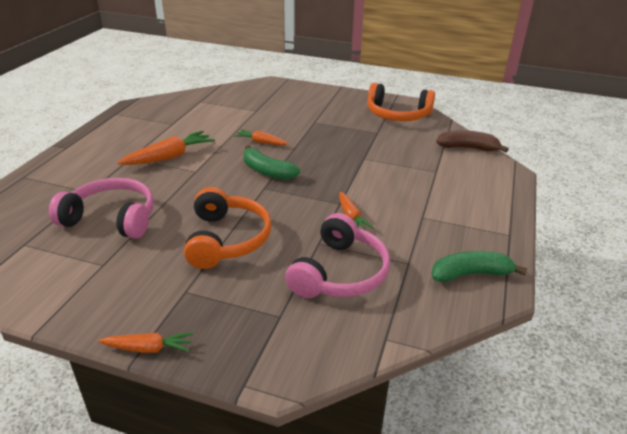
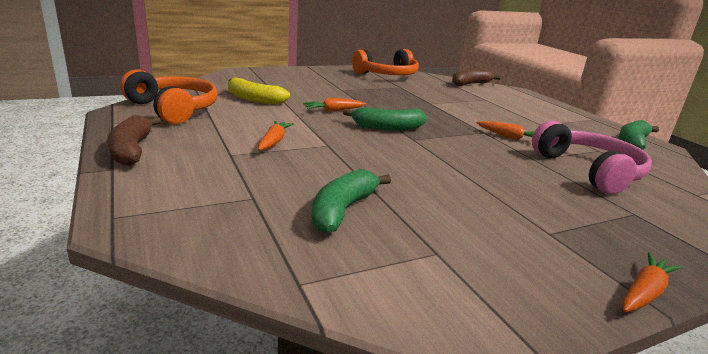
camera: 45 degrees left, 10 degrees down
(92, 137) = (132, 150): none -> brown banana
(112, 218) = (342, 210): pink headphones -> green banana
(169, 157) = (274, 141): orange carrot -> orange carrot, size x0.61
(226, 115) = (254, 99): none -> yellow banana
(227, 239) = (478, 182): orange headphones -> orange headphones (174, 109)

